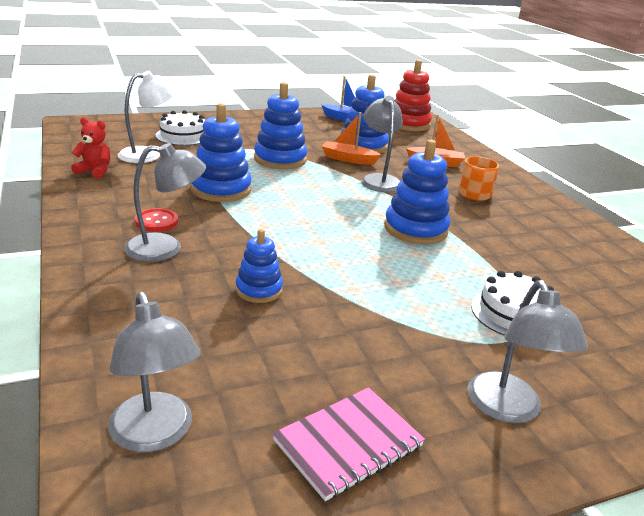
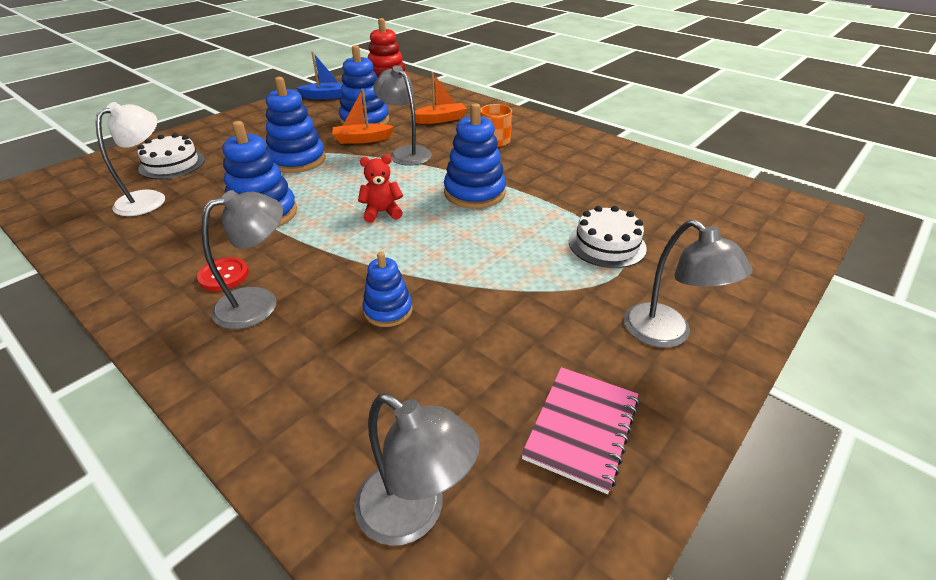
camera: 25 degrees left, 10 degrees up
(95, 171) = (101, 240): red teddy bear -> red teddy bear (382, 212)

